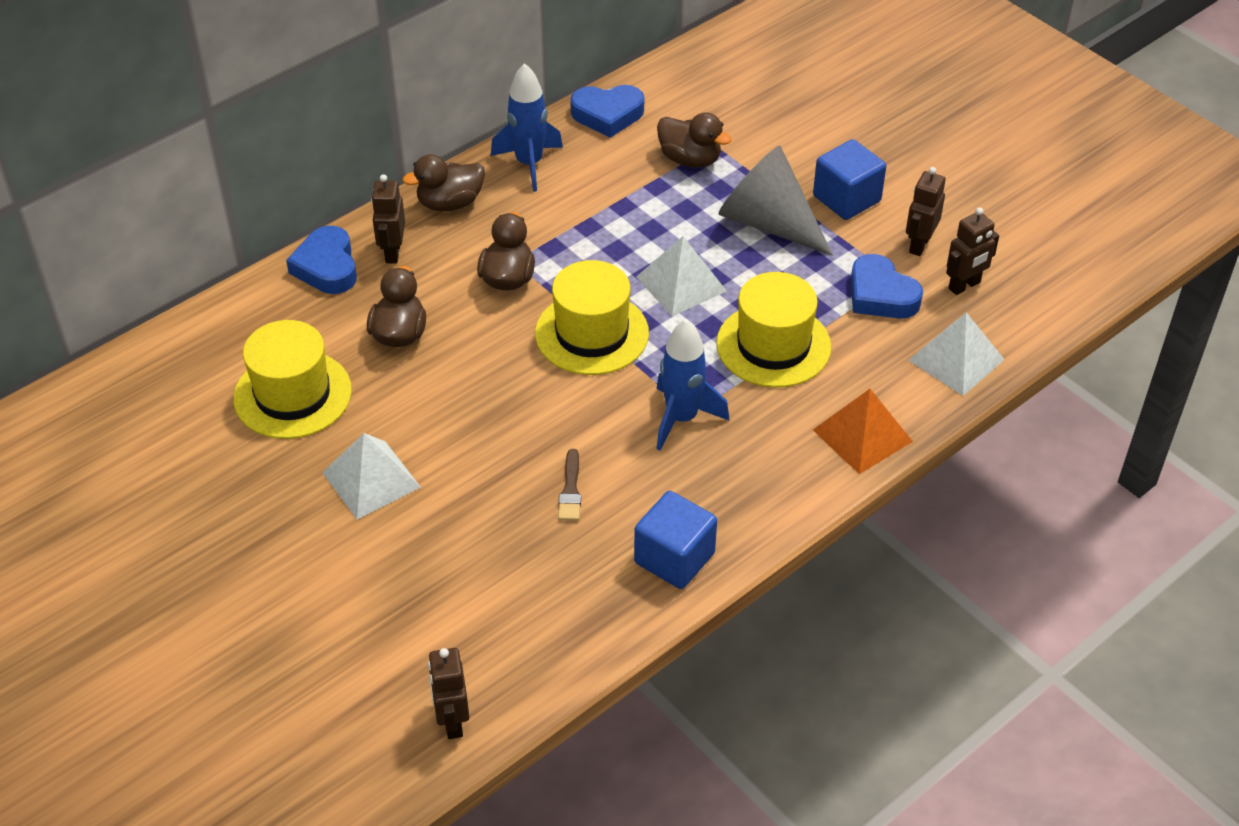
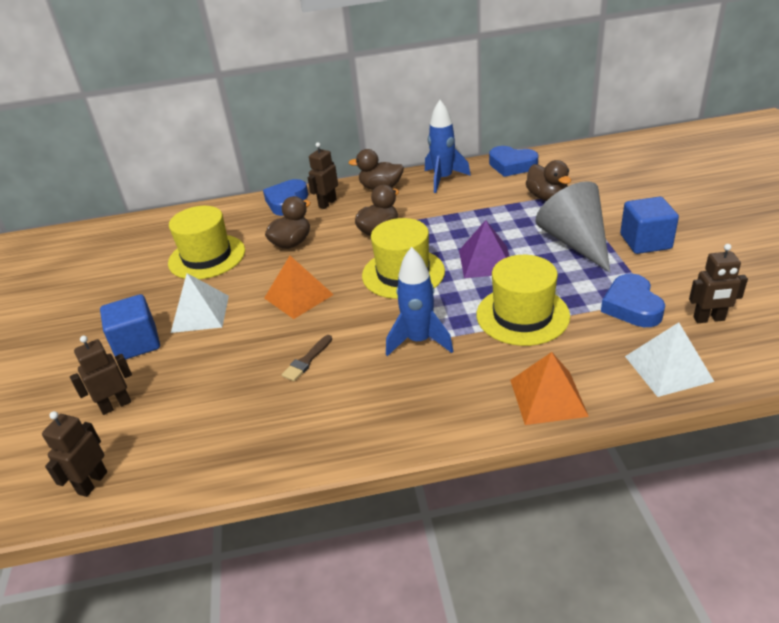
camera: 35 degrees right, 10 degrees down
(483, 410) = (298, 296): none -> orange pyramid
(674, 558) = (335, 432): blue cube -> blue cube (137, 343)
(681, 284) = (485, 261): white pyramid -> purple pyramid
(919, 245) = (686, 282): brown robot -> brown robot (116, 405)

